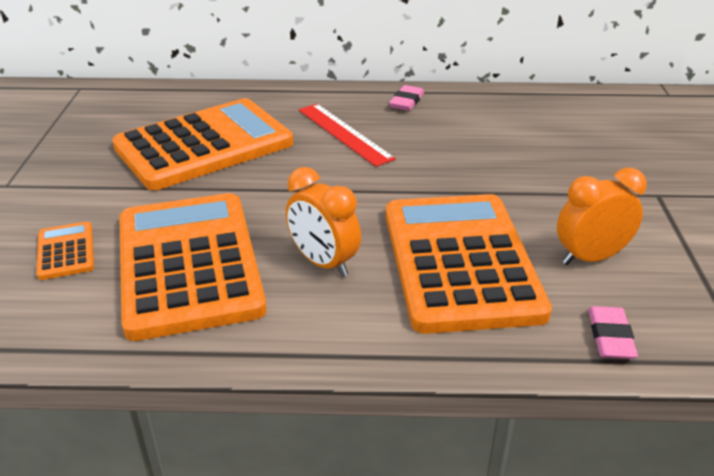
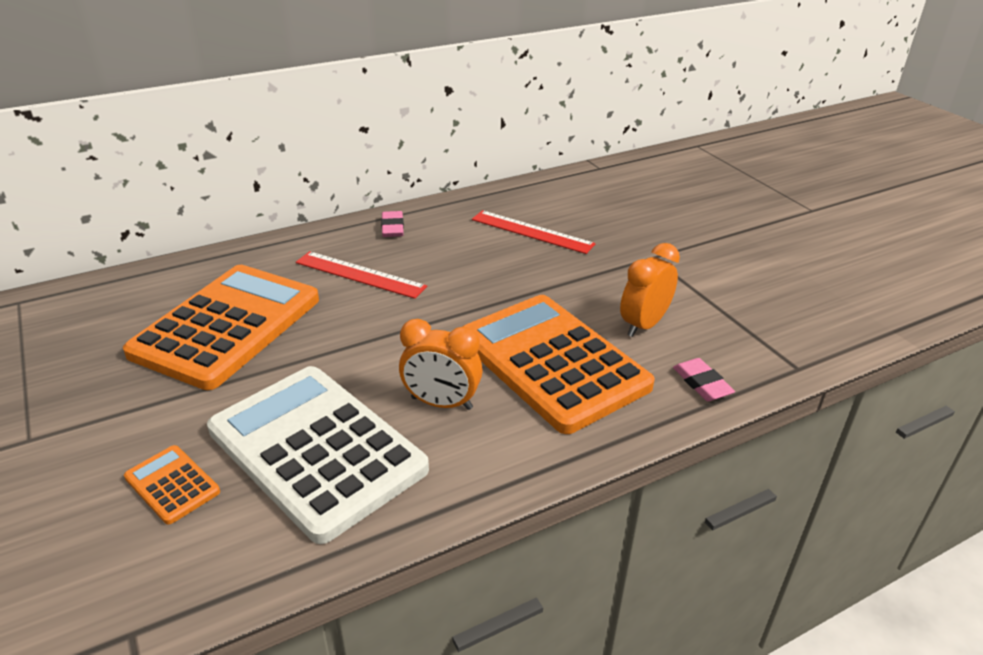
camera: 30 degrees left, 0 degrees up
(188, 264) = (316, 450): orange calculator -> white calculator
(540, 137) = (532, 232): none -> red ruler

